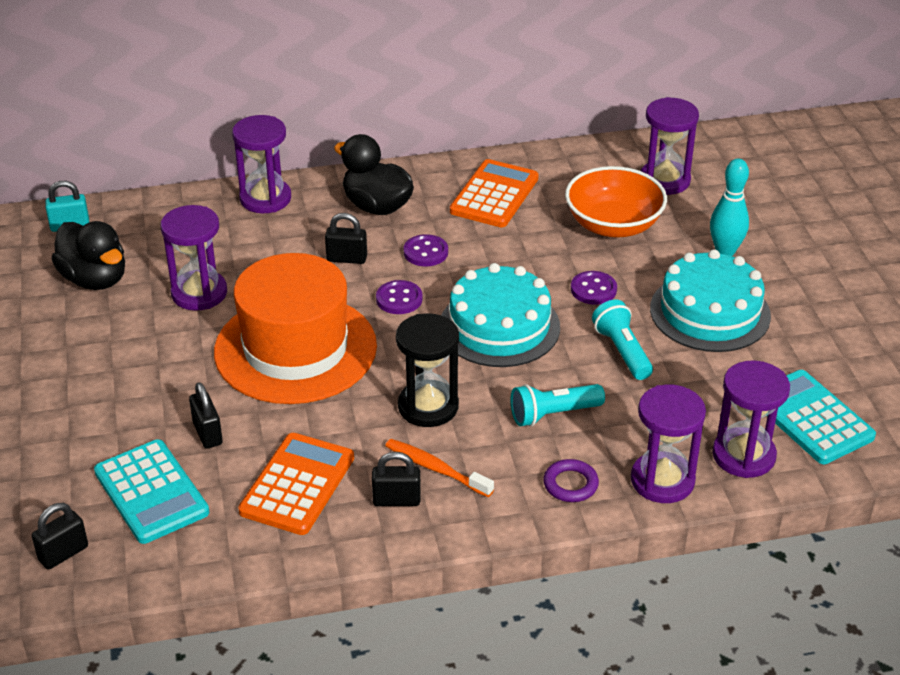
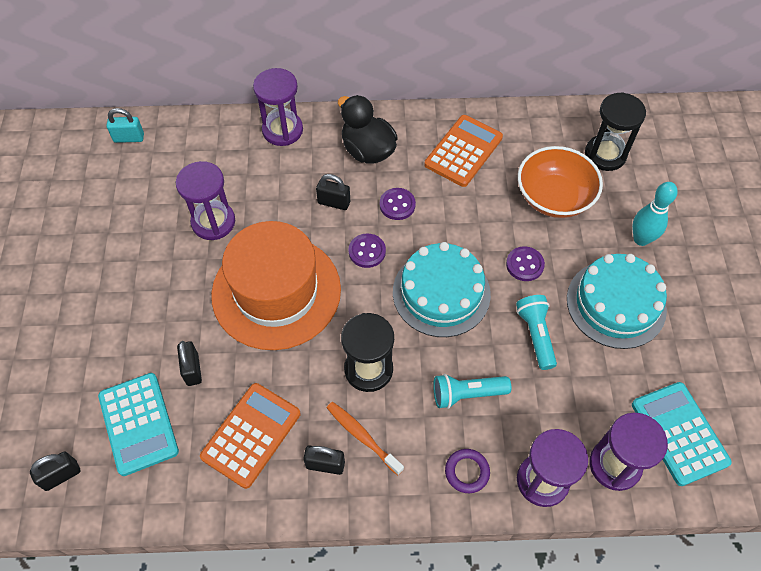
camera: 10 degrees right, 20 degrees up
(95, 279) = (137, 196): black duck -> none
(664, 180) = (605, 154): purple hourglass -> black hourglass

